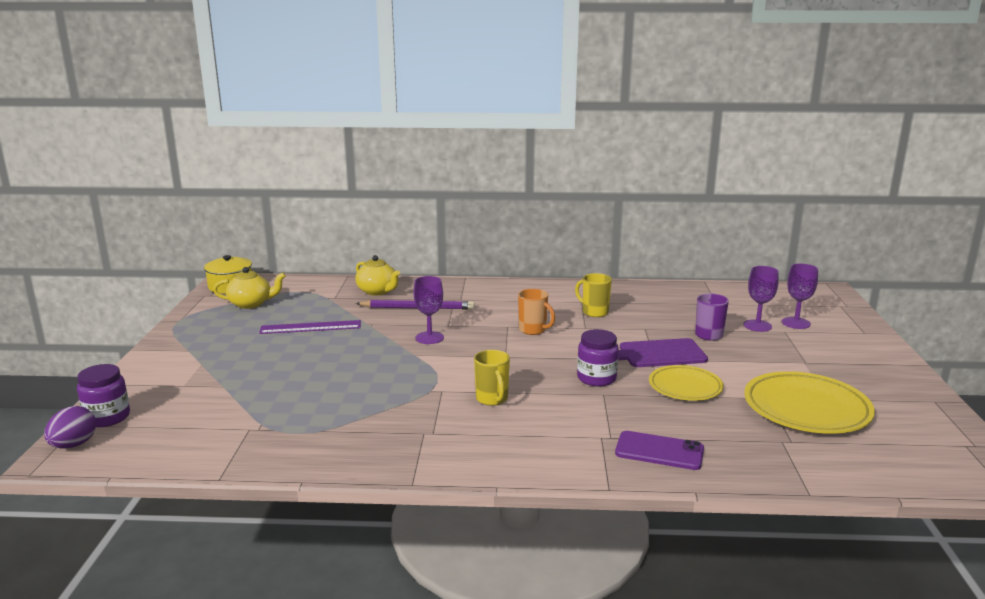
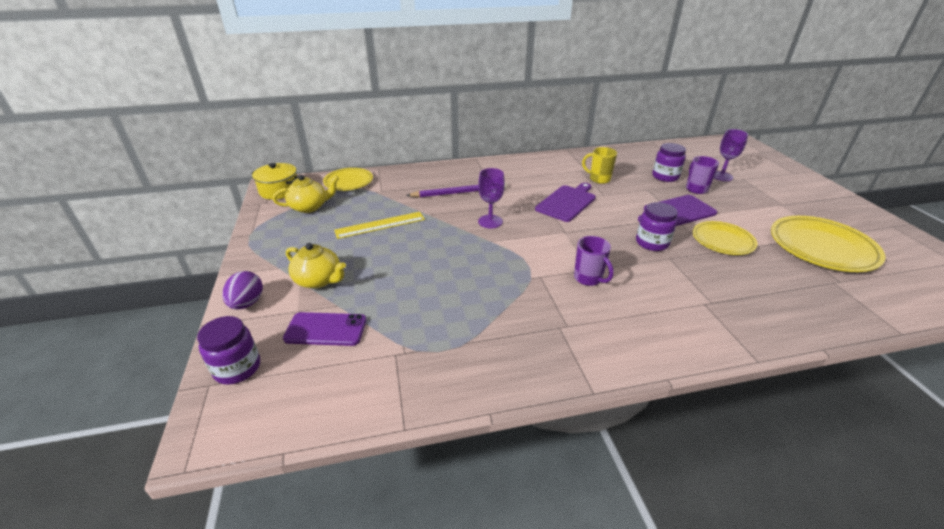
camera: 15 degrees left, 15 degrees up
(74, 445) = (218, 415): purple egg -> purple egg (247, 303)
(306, 286) = (348, 182): none -> yellow plate
(310, 327) = (380, 225): purple ruler -> yellow ruler
(378, 291) = (414, 180): yellow teapot -> yellow teapot (319, 280)
(492, 399) = (588, 278): yellow mug -> purple mug
(533, 330) = (567, 202): orange mug -> purple cutting board
(659, 451) = (760, 310): purple phone -> purple phone (326, 329)
(681, 318) = (665, 176): none -> purple jar
(796, 323) = (744, 170): purple goblet -> none

